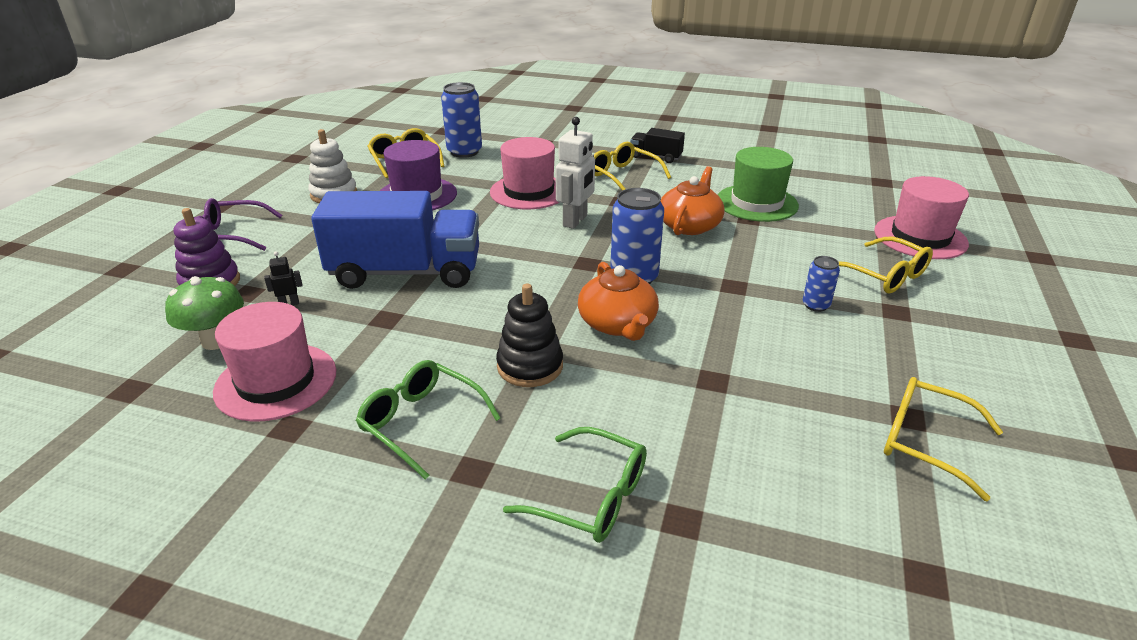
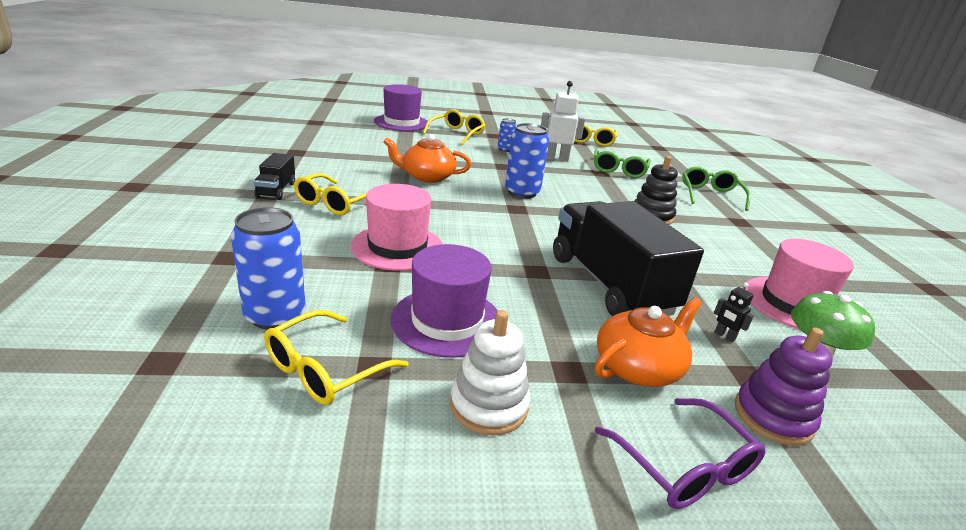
camera: 115 degrees left, 5 degrees down
(406, 272) = (609, 284): blue truck -> black truck
(421, 422) = (737, 240): green glasses -> green glasses (619, 170)
(575, 221) = (449, 218): white robot -> white robot (556, 159)
(617, 324) = (580, 195): orange teapot -> orange teapot (638, 367)
(756, 203) = (372, 156): green hat -> none
(920, 237) = (401, 122): pink hat -> purple hat

